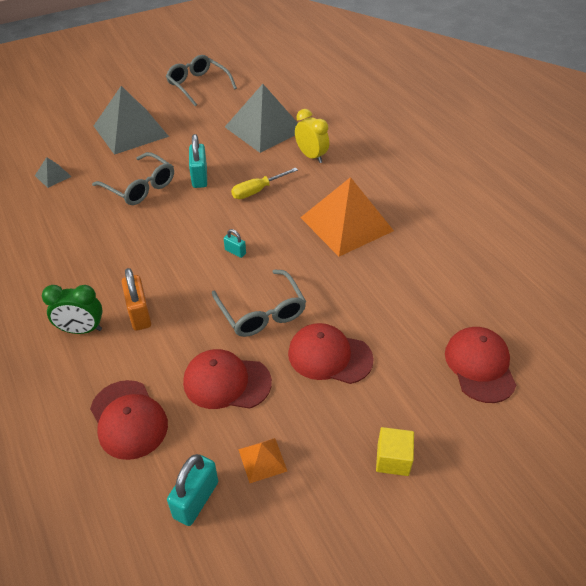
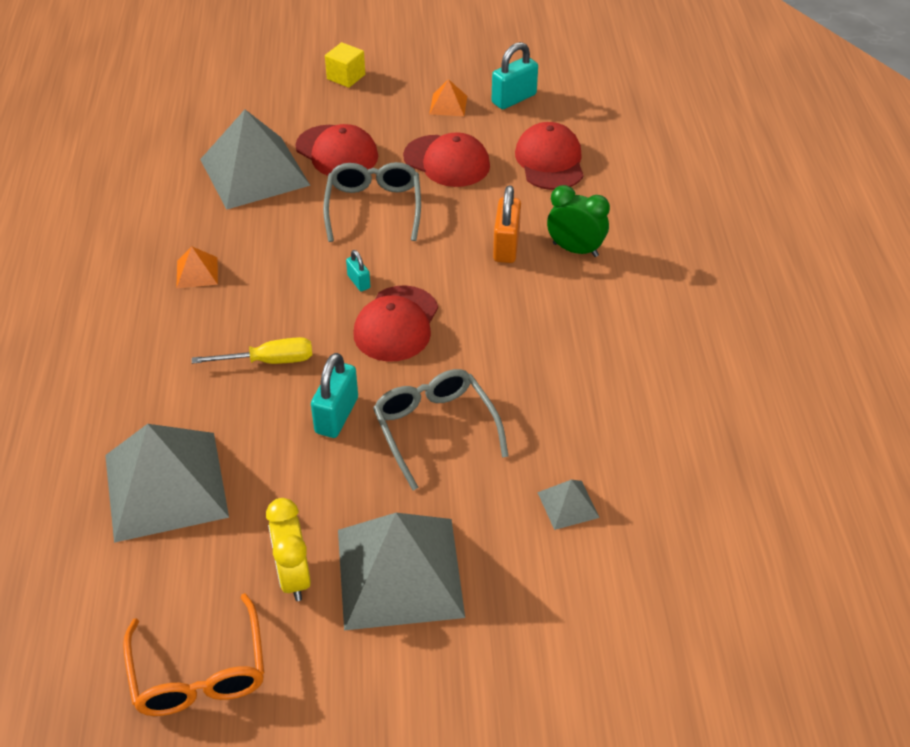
camera: 155 degrees left, 0 degrees up
(197, 85) = (199, 673): grey glasses -> orange glasses
(311, 156) = (143, 396): yellow clock -> yellow clock (293, 576)
(346, 224) = (197, 272): orange pyramid -> orange pyramid, size x0.43
(379, 311) = (254, 172): none -> grey pyramid
(480, 366) = (211, 106): red cap -> red cap (396, 324)

